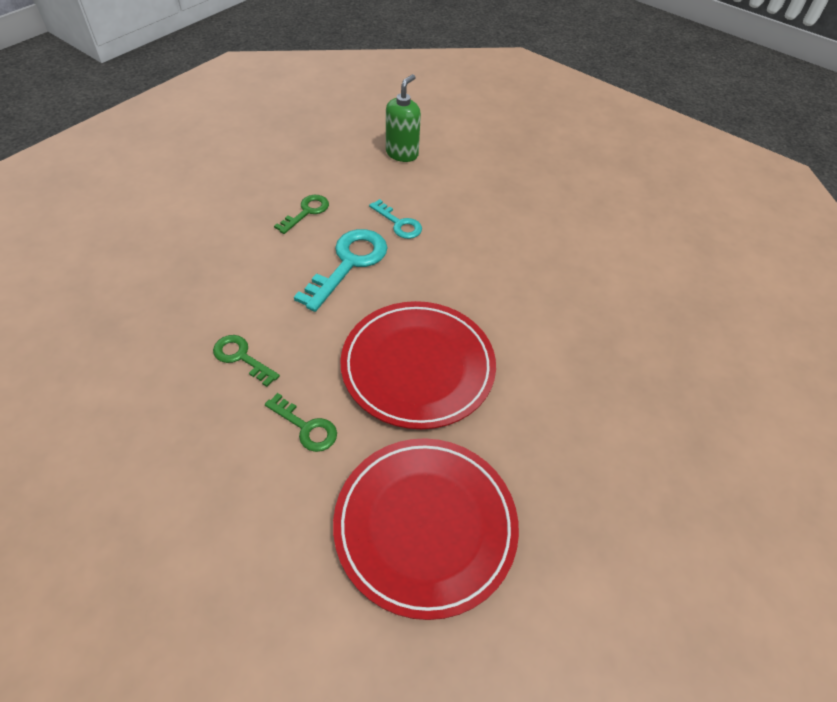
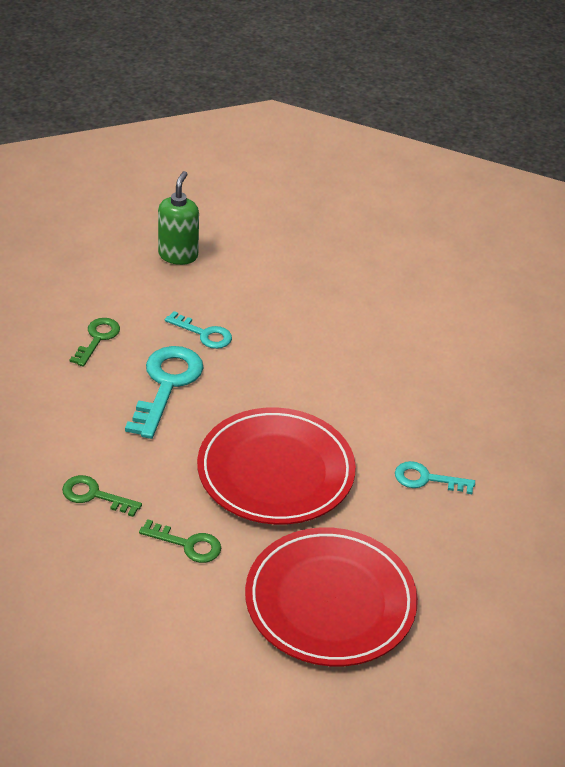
camera: 15 degrees left, 10 degrees down
(563, 405) = (426, 479): none -> turquoise key

